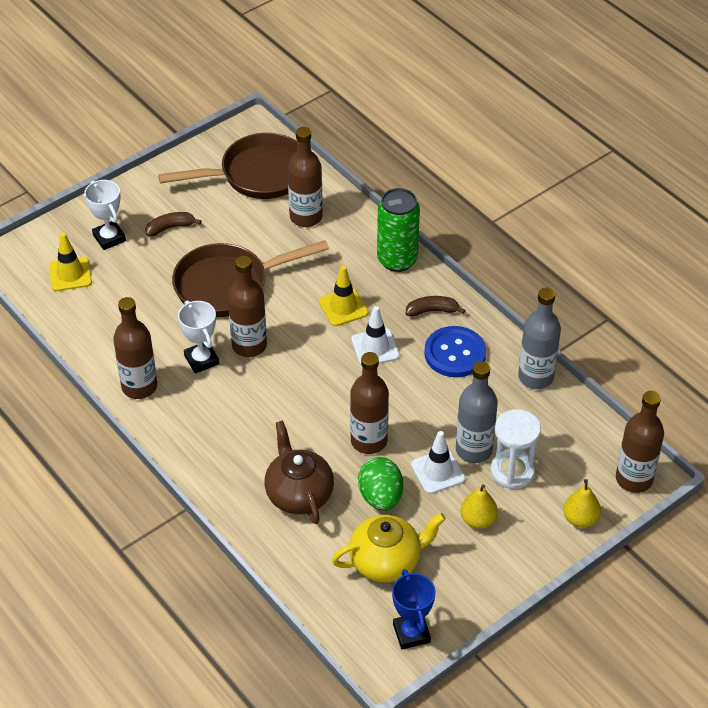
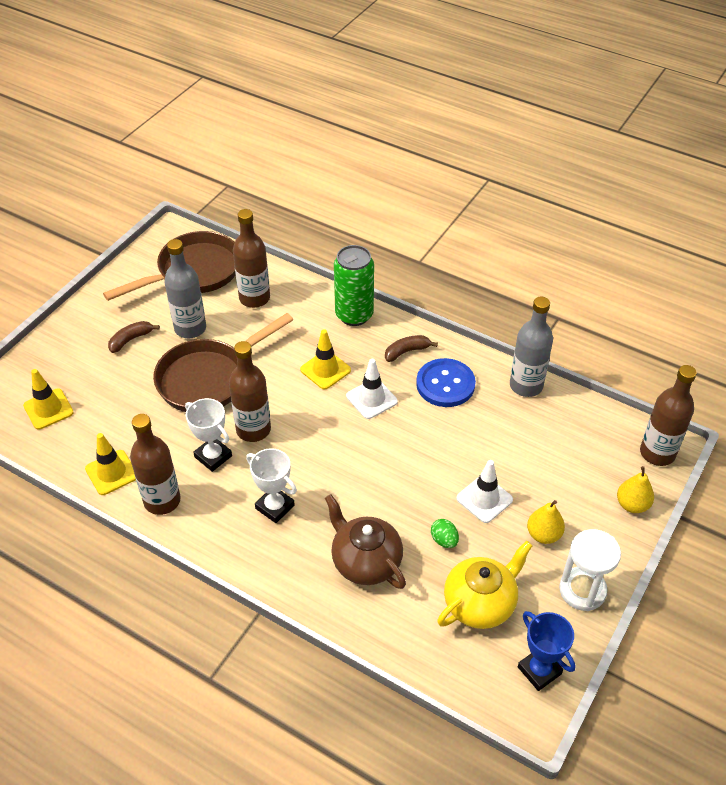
camera: 20 degrees left, 0 degrees up
(104, 348) = (111, 472): none -> yellow traffic cone
(109, 238) = (74, 364): white trophy -> white trophy (275, 507)
(369, 441) = (407, 488): brown bottle -> none
(380, 497) = (444, 540): green egg -> green egg, size x0.56
(474, 450) = (506, 468): grey bottle -> grey bottle (190, 328)
(512, 471) = (550, 478): white hourglass -> white hourglass (582, 590)

